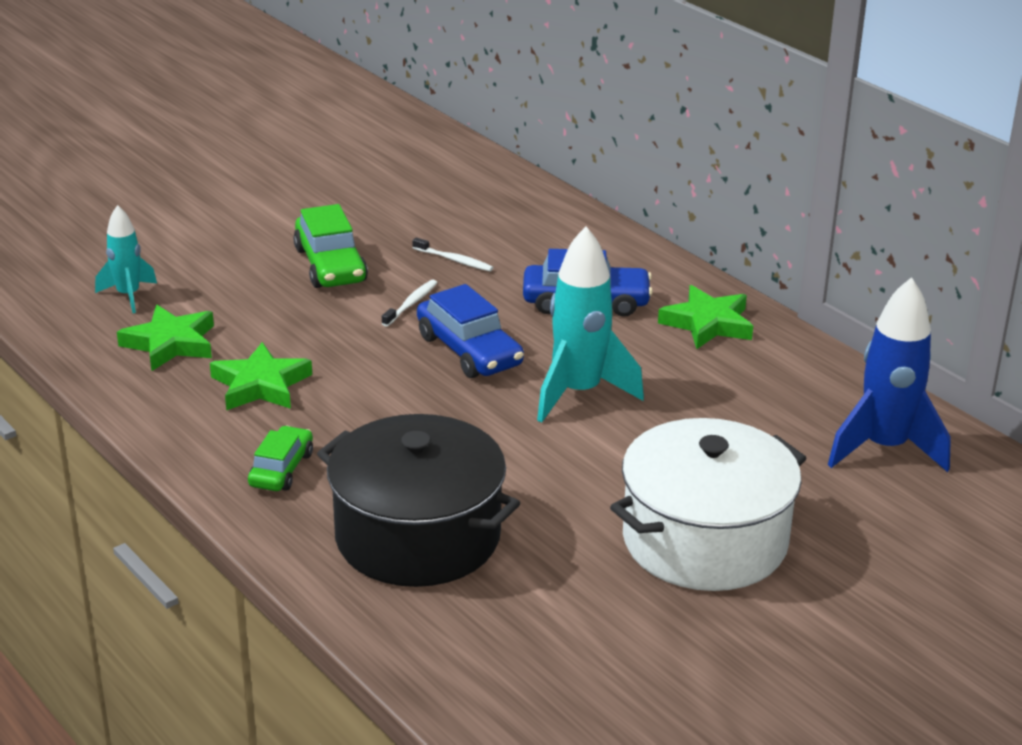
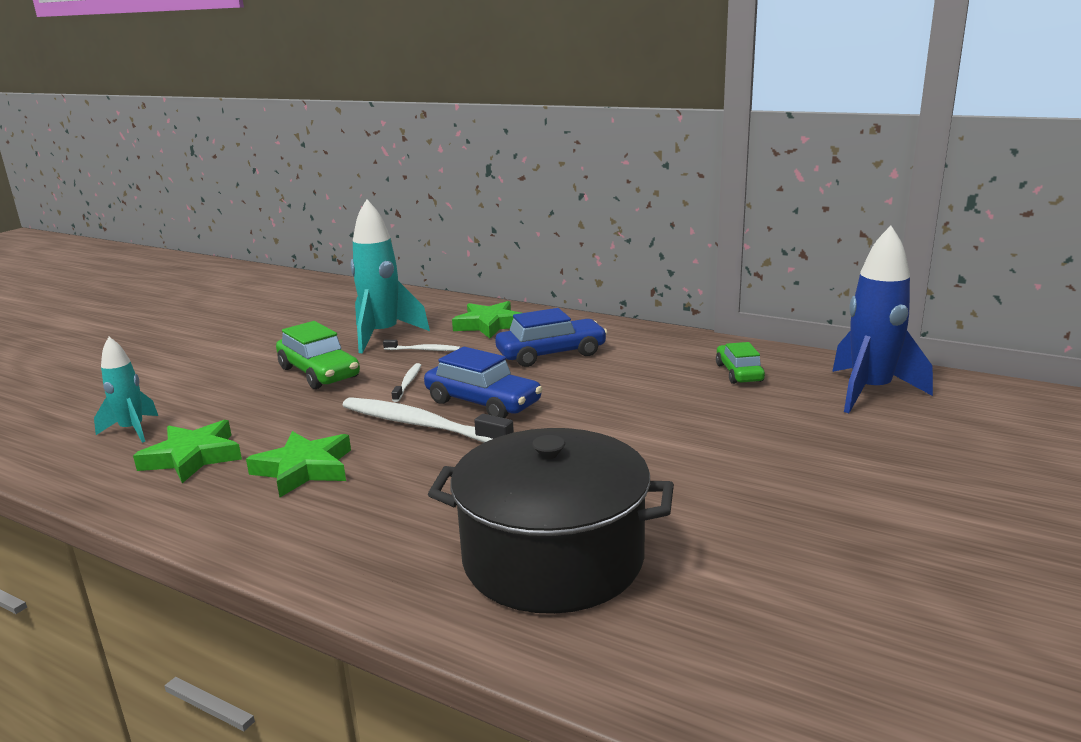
camera: 20 degrees left, 10 degrees down
(281, 469) = (368, 534): green car -> green car (739, 373)
(392, 363) = (421, 425): none -> white toothbrush
(579, 393) = (600, 410): turquoise rocket -> turquoise rocket (383, 335)
(704, 540) = (815, 489): white pot -> none
(707, 323) = (655, 348): green star -> green star (489, 325)

